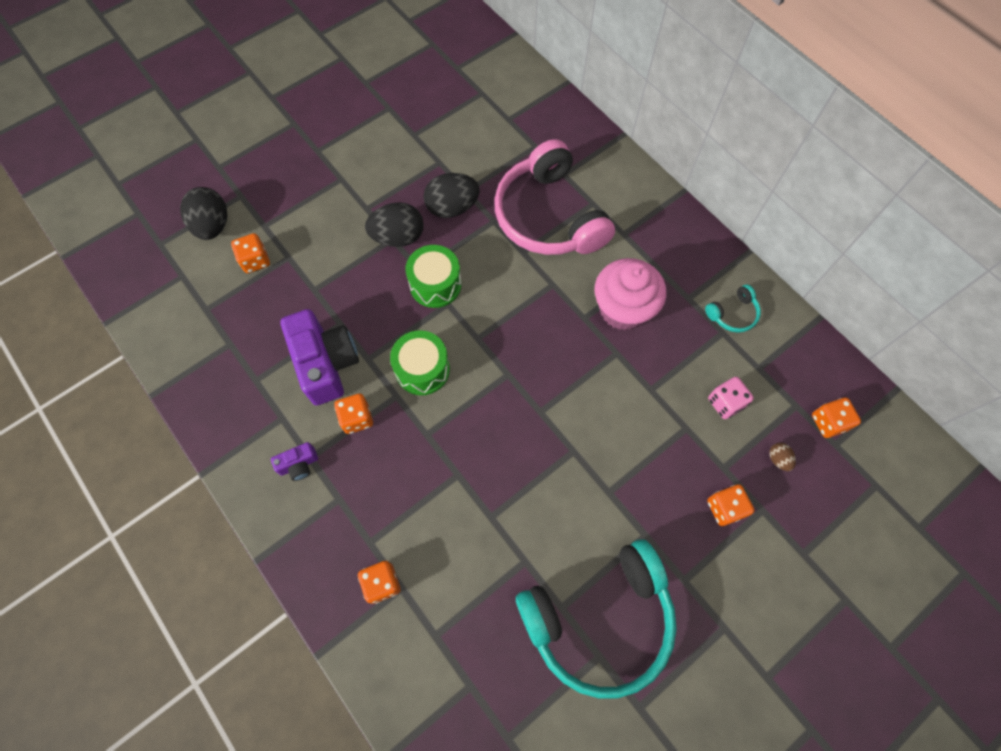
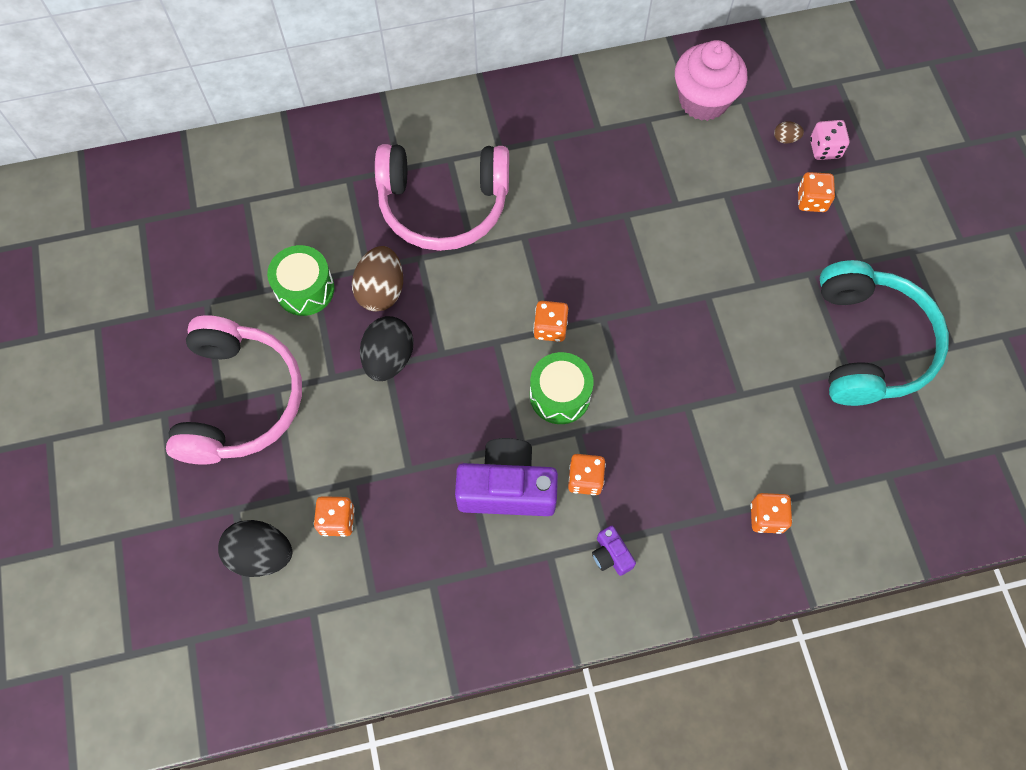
camera: 65 degrees left, 0 degrees up
(299, 465) = (611, 555): purple camera -> purple camera turned 150 degrees clockwise
(323, 160) = (239, 400): none -> pink headphones
(435, 284) = (467, 344): green drum -> green drum (305, 289)
(452, 208) = (381, 290): black egg -> brown egg
(623, 309) = (583, 188): pink cupcake -> pink cupcake (703, 100)
(725, 403) = (716, 152): pink dice -> pink dice (825, 149)
(733, 314) = (633, 102): turquoise headphones -> none
(828, 422) = (769, 85): orange dice -> orange dice (550, 328)

